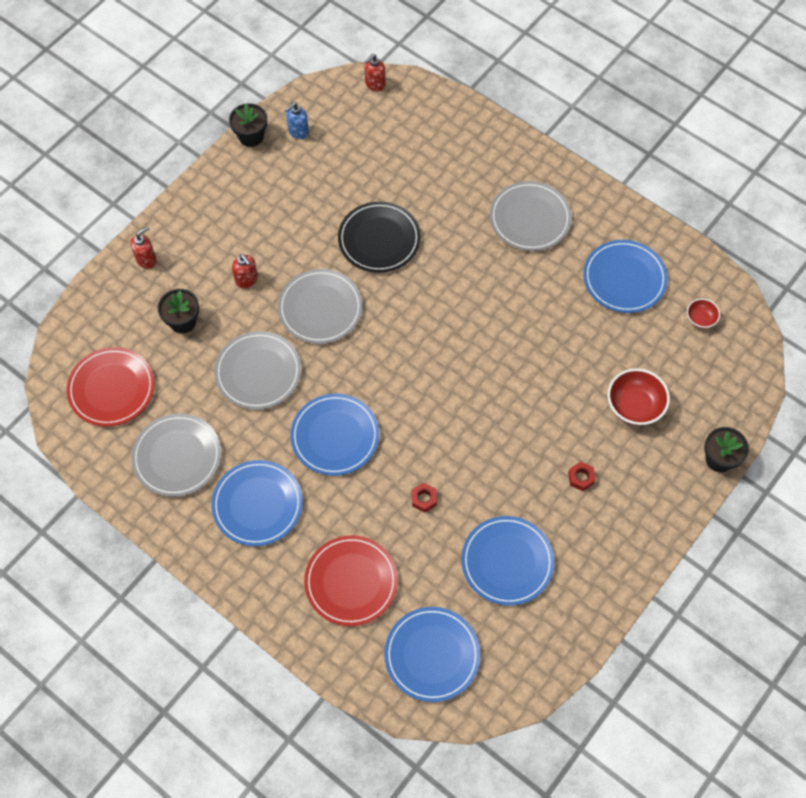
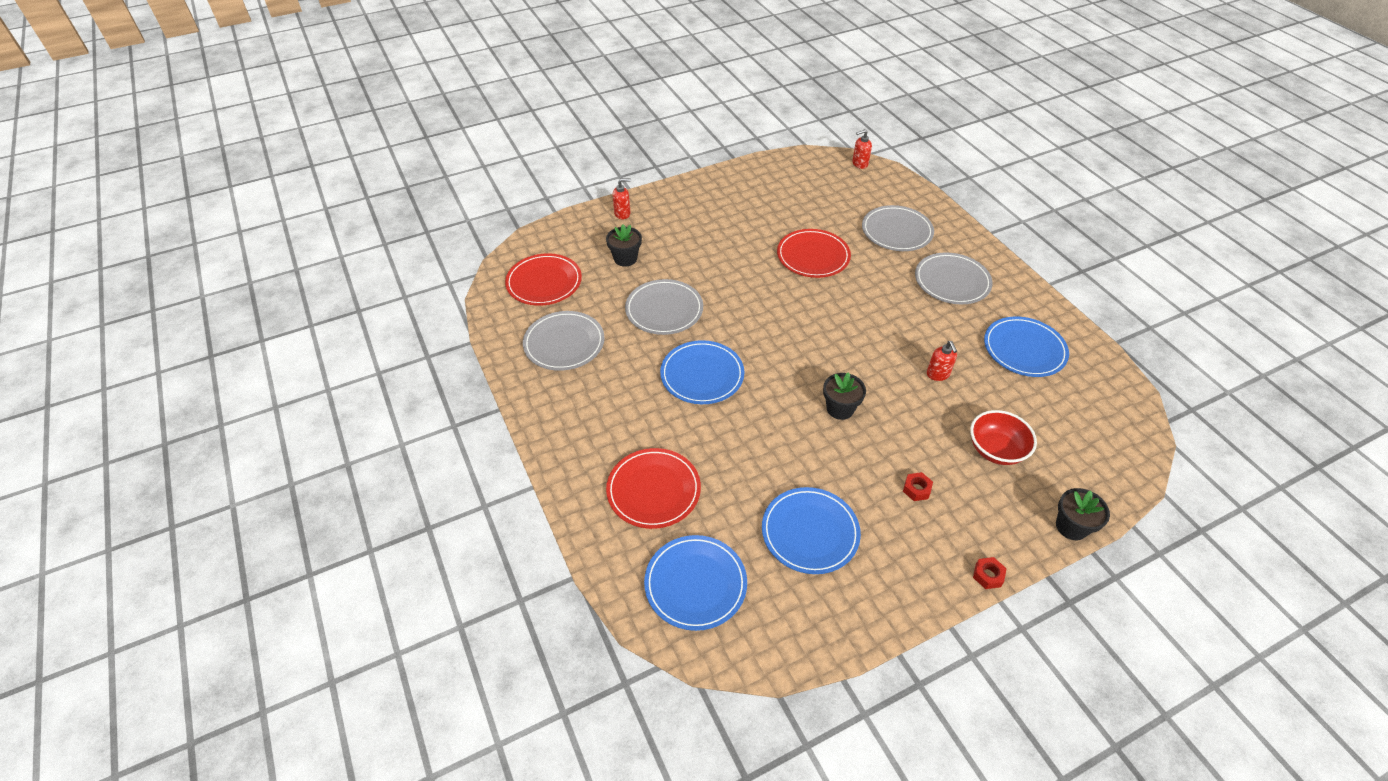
camera: 25 degrees right, 15 degrees down
(246, 280) = (691, 248): red soap dispenser -> red soap dispenser (938, 374)
(251, 136) = (745, 167): black flower pot -> black flower pot (840, 408)
(257, 504) = (607, 400): blue plate -> none
(298, 131) = (783, 174): blue soap dispenser -> none
(320, 308) = (739, 285): grey plate -> grey plate (897, 231)
(379, 239) = (813, 256): black plate -> red plate
(424, 499) = (755, 450): red nut -> red nut (988, 575)
(700, 319) = (1091, 403): red bowl -> none

